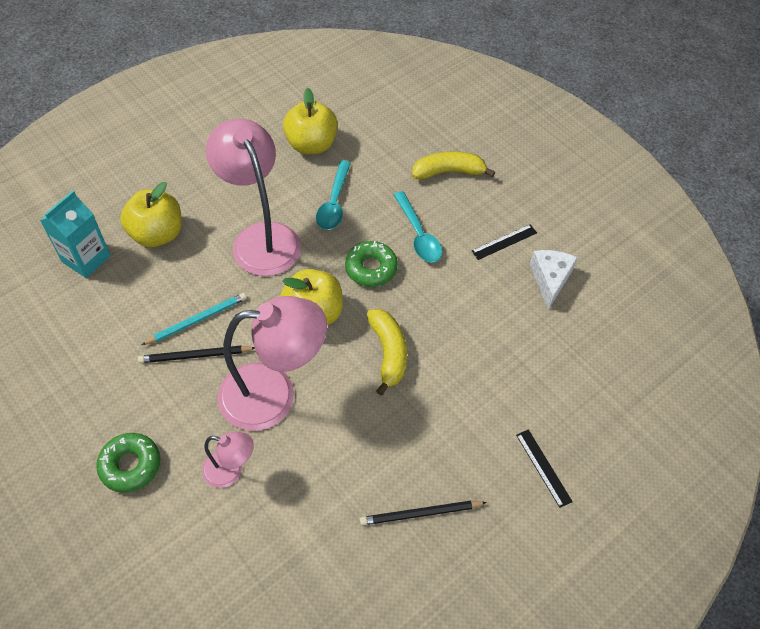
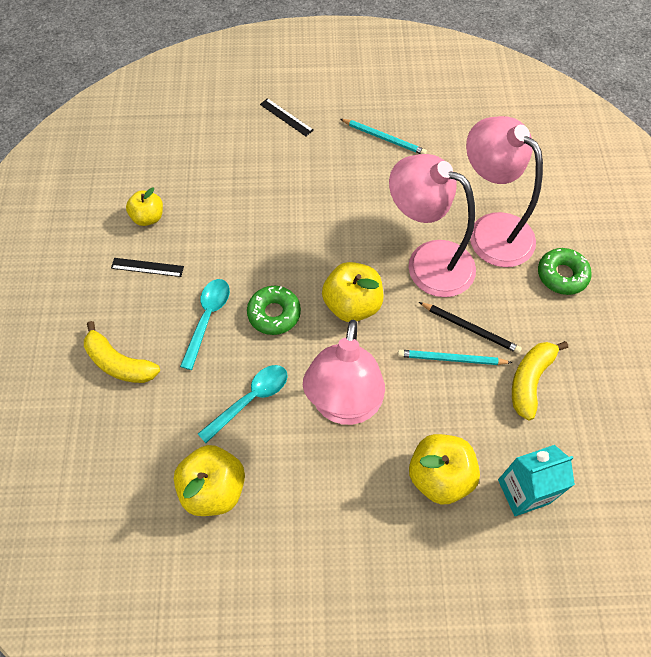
camera: 140 degrees left, 5 degrees up
(231, 471) = (491, 230): pink lamp -> pink lamp, size x2.01
(388, 353) = (320, 240): yellow banana -> yellow banana (530, 380)
(420, 514) = (384, 138): black pencil -> turquoise pencil
(543, 467) = (286, 117): black ruler -> black ruler turned 60 degrees counterclockwise
(550, 279) = (148, 217): white cheese -> yellow apple

